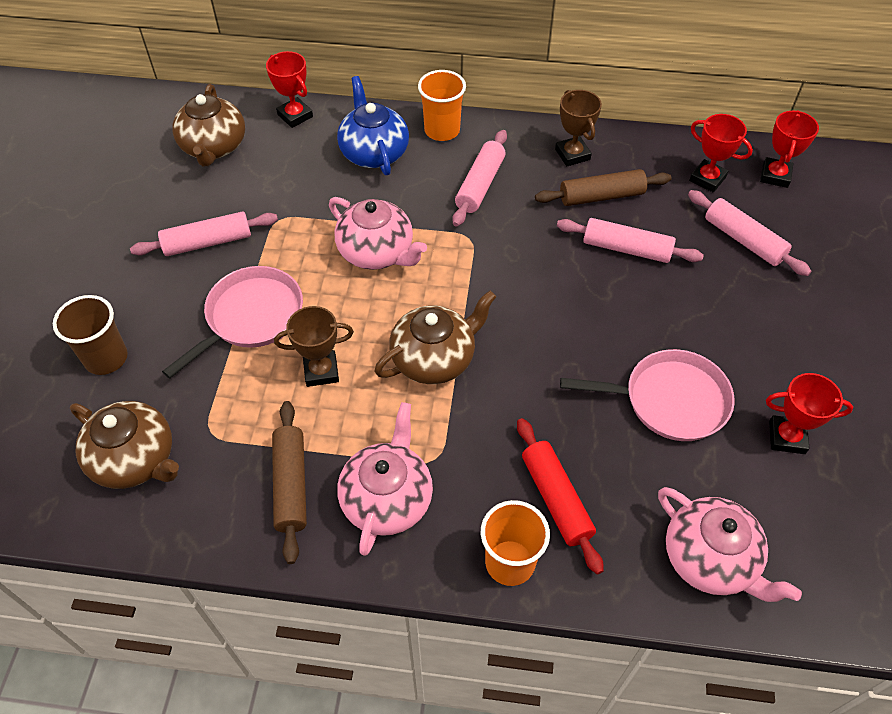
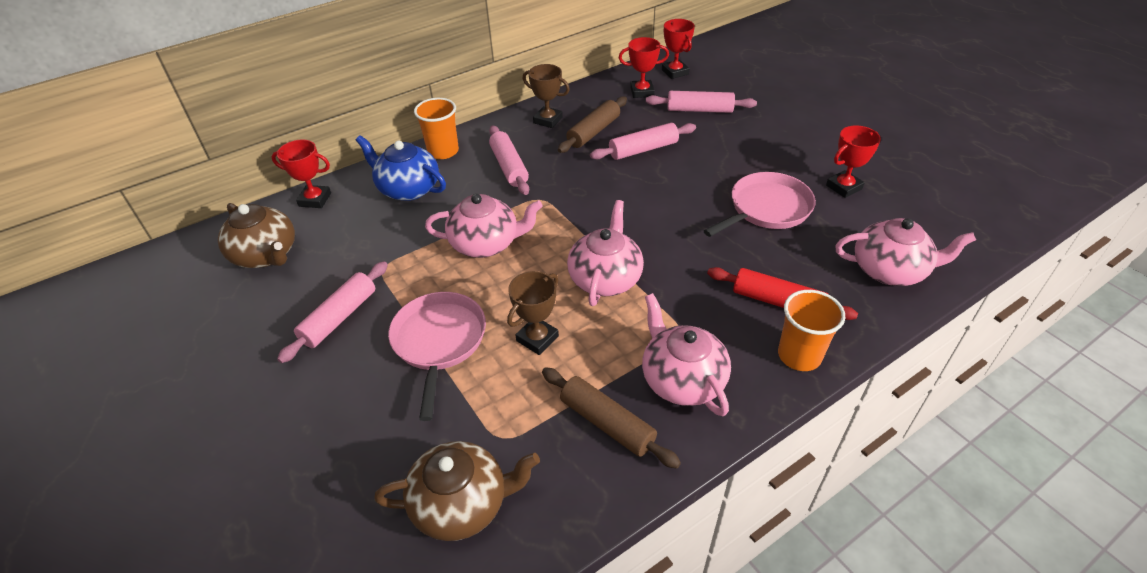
camera: 40 degrees left, 10 degrees down
(106, 358) = (344, 454): brown cup -> none
(434, 358) = (605, 278): brown teapot -> pink teapot

